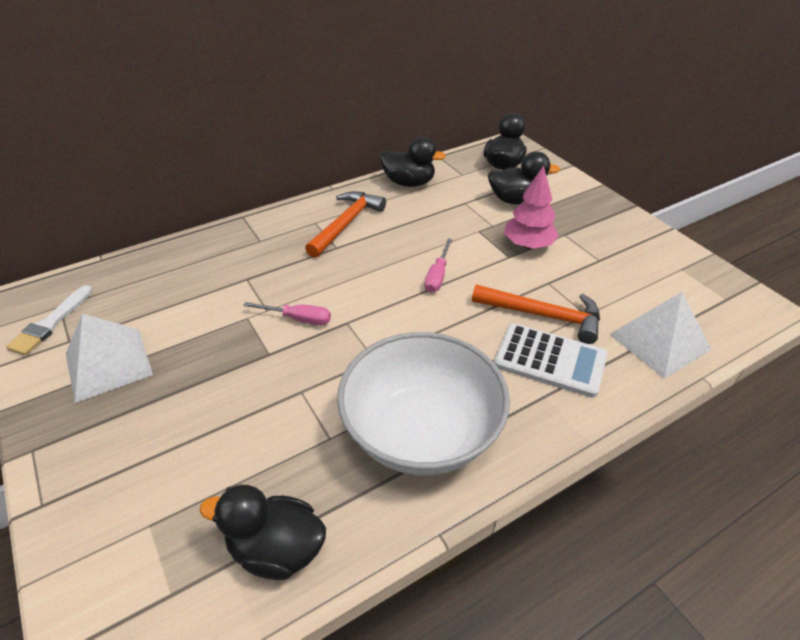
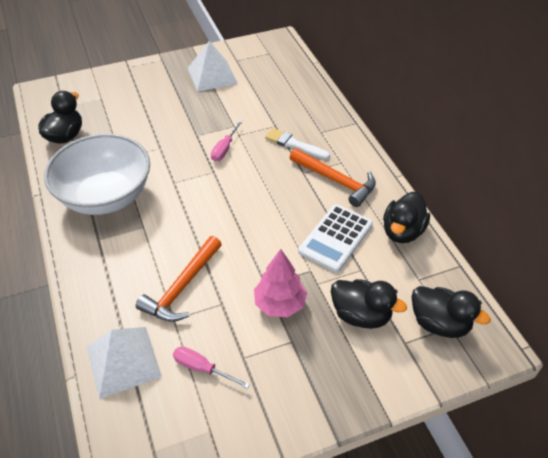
camera: 100 degrees right, 5 degrees up
(50, 323) = (253, 52): white brush -> white brush (294, 144)
(437, 276) = (251, 229): pink screwdriver -> pink screwdriver (202, 368)
(516, 200) = (361, 315): black duck -> black duck turned 75 degrees counterclockwise
(550, 360) = (134, 277): white calculator -> white calculator (336, 238)

